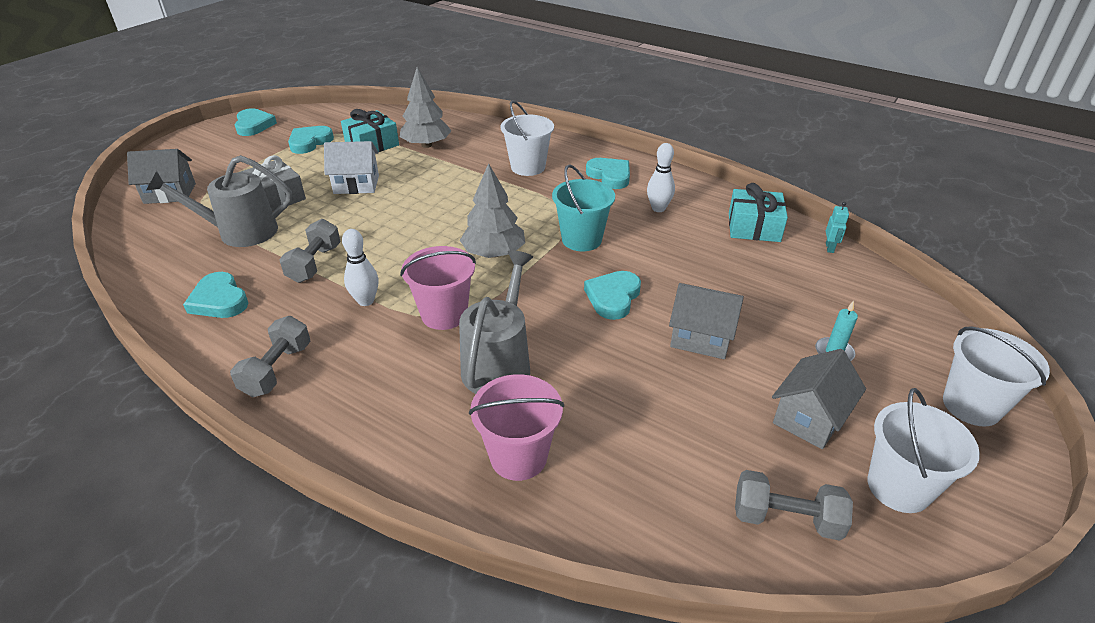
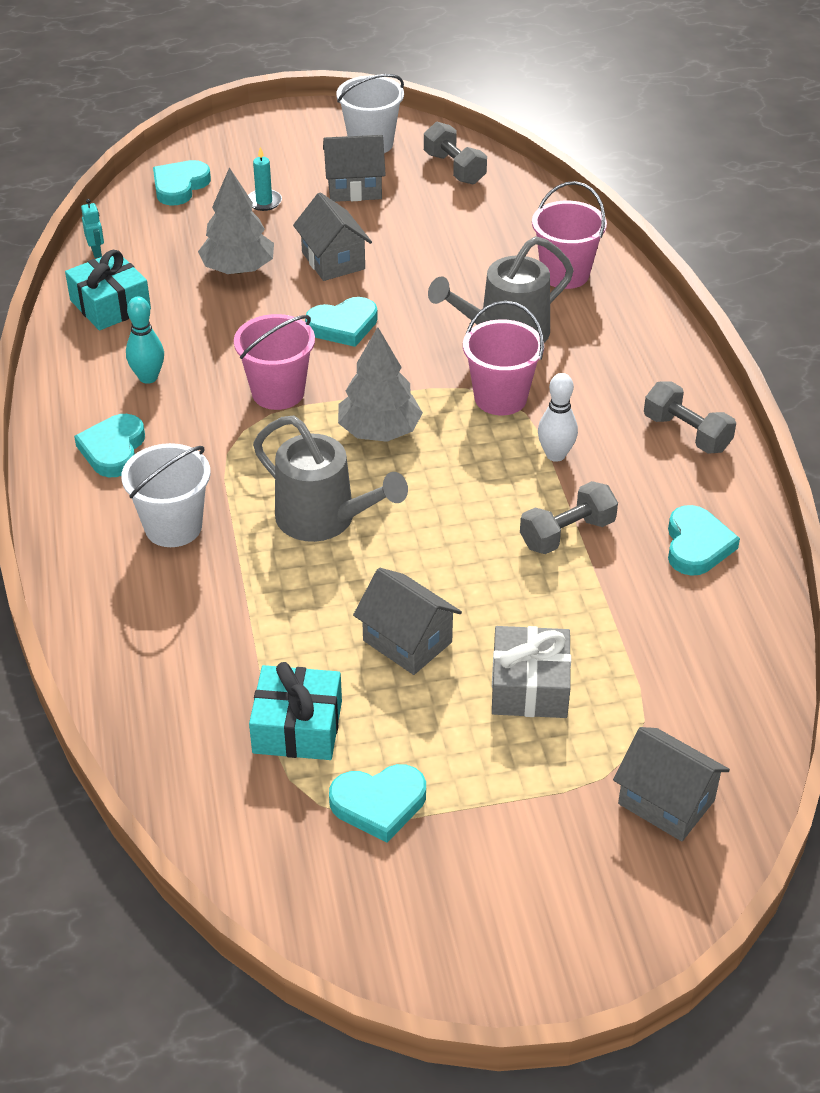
camera: 135 degrees left, 5 degrees up
(239, 232) = (616, 644): grey watering can -> grey watering can (325, 519)
(254, 125) = (423, 941): turquoise heart -> turquoise heart (180, 186)
(277, 370) = (686, 433): grey dumbbell -> grey dumbbell turned 75 degrees clockwise
(356, 185) = (407, 641): white house -> grey house
(426, 145) = (230, 666): grey tree -> grey tree (238, 269)
(581, 239) = (278, 392): turquoise bucket -> pink bucket
(658, 208) = (148, 377): white bowling pin -> turquoise bowling pin
(830, 248) = (96, 252): turquoise robot -> turquoise robot turned 105 degrees clockwise
(971, 406) = (250, 139): white bucket -> none

